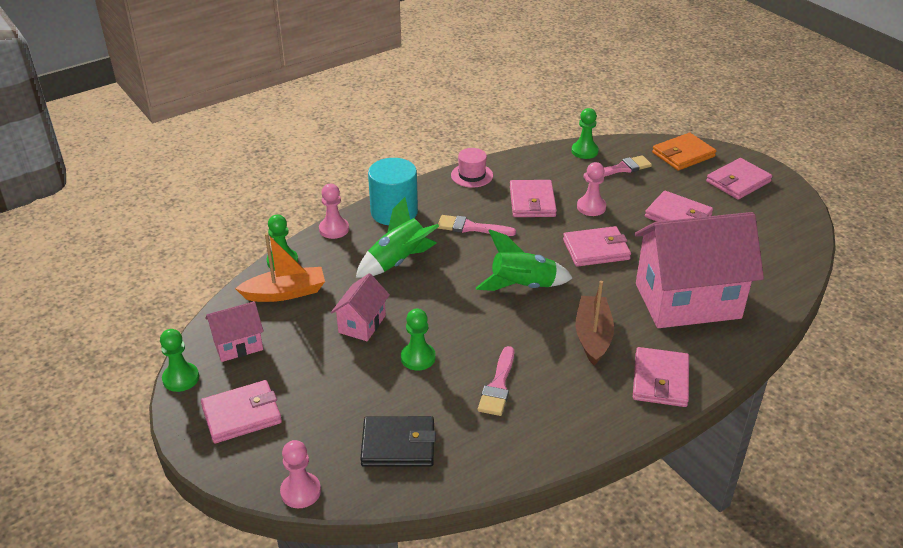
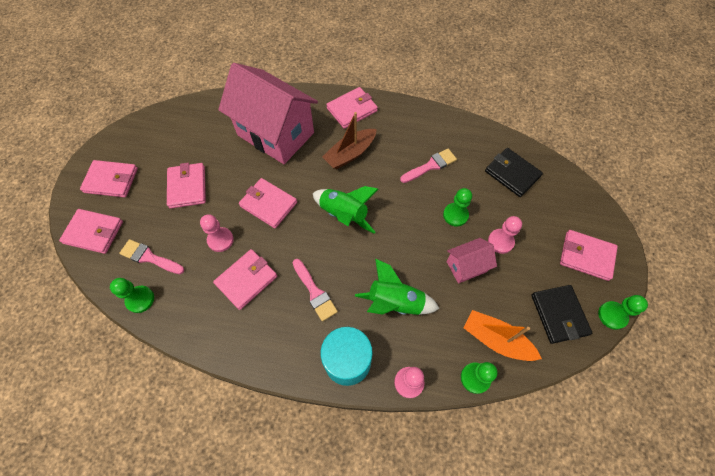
camera: 135 degrees left, 25 degrees up
(238, 345) = (559, 314): pink house -> black wallet
(300, 491) = (580, 186): pink pawn -> pink pawn (500, 241)
(472, 175) = (247, 351): pink hat -> none
(683, 154) = (94, 232): orange wallet -> pink wallet

